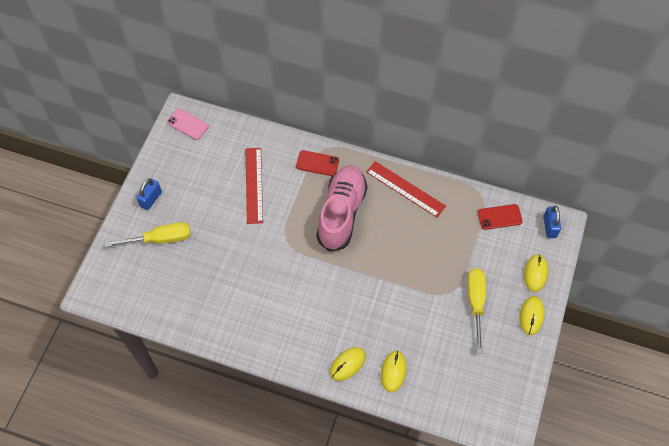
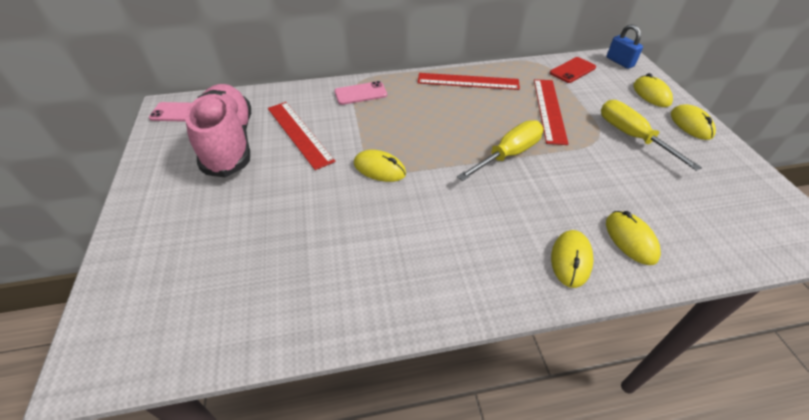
camera: 30 degrees left, 15 degrees down
(151, 199) = (159, 196): blue padlock -> none
(160, 239) = (194, 235): yellow screwdriver -> yellow screwdriver (508, 155)
(286, 243) = (379, 169): none -> yellow mouse
(317, 163) = (360, 93): red phone -> pink phone
(341, 213) = (421, 120): pink shoe -> pink shoe (229, 143)
(440, 249) = (549, 110): none -> red ruler

